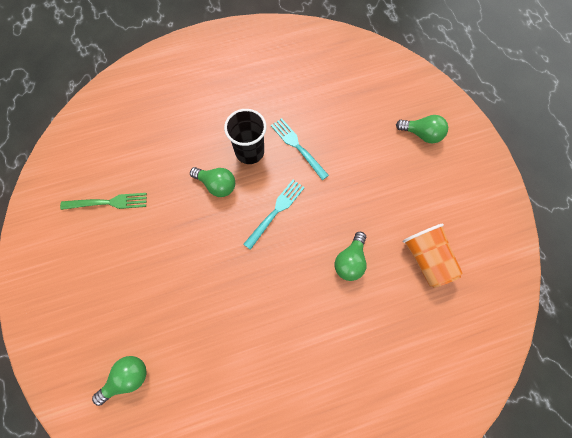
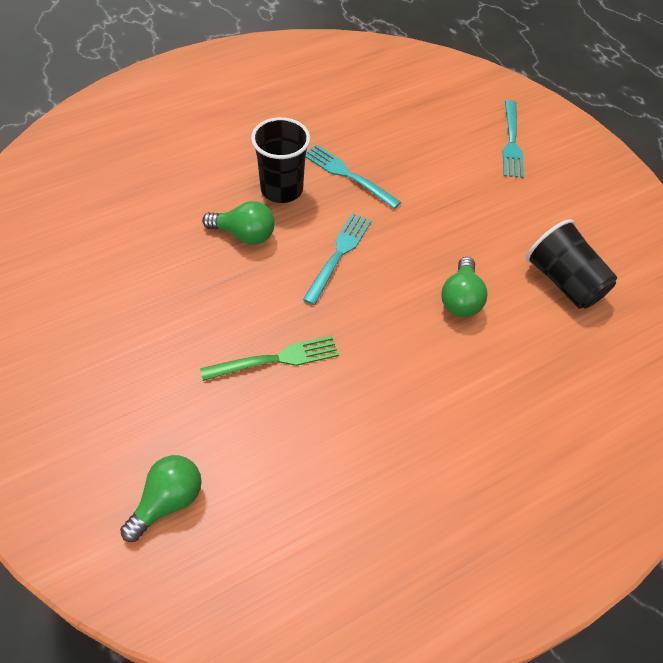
camera: 15 degrees left, 15 degrees down
(108, 202) = (84, 277): green fork -> green fork (275, 359)
(421, 134) = (511, 142): green light bulb -> turquoise fork
(427, 259) = (564, 281): orange cup -> black cup

